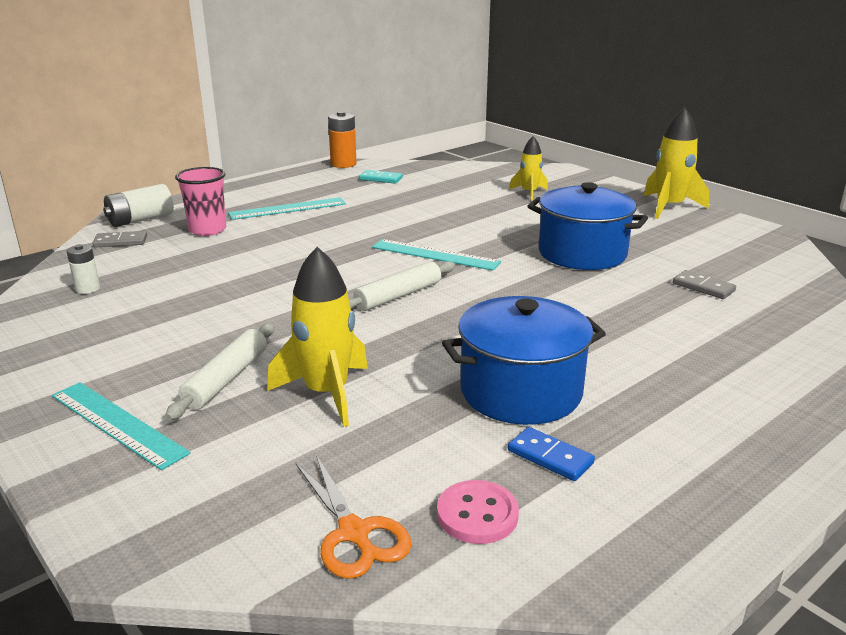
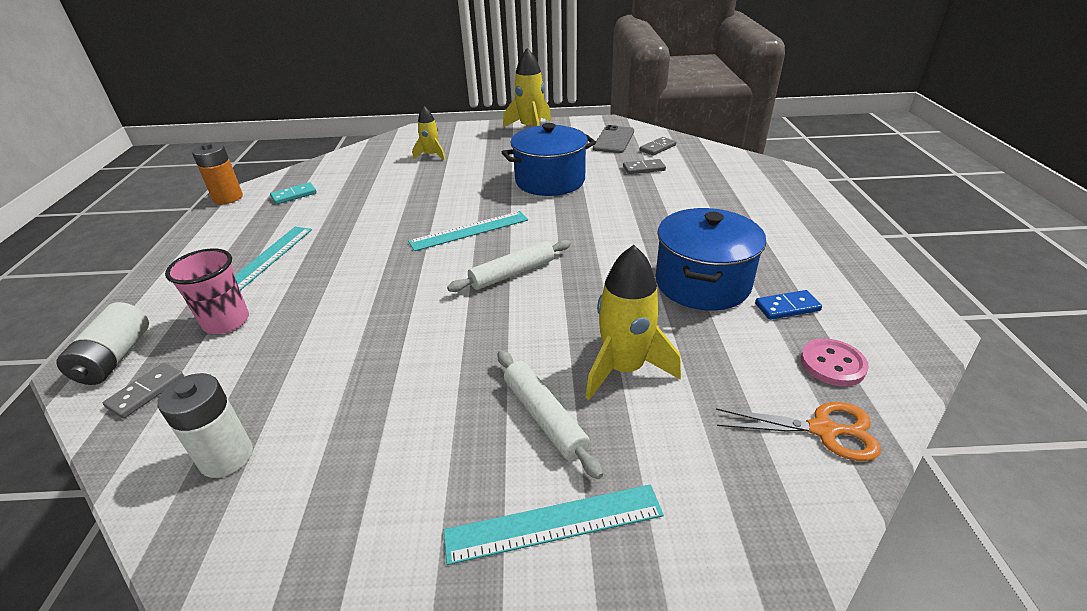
camera: 50 degrees left, 10 degrees up
(88, 289) = (226, 457): white battery -> white battery, size x1.63
(398, 296) = (512, 273): white rolling pin -> white rolling pin turned 60 degrees clockwise
(735, 251) = (614, 140): none -> grey phone
(770, 278) = (657, 148): none -> grey domino

